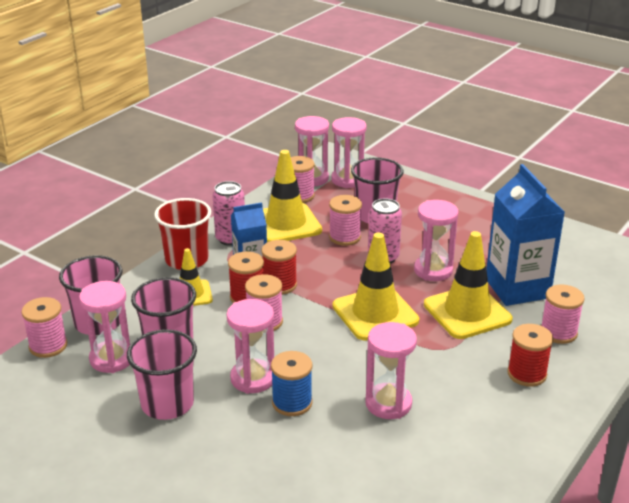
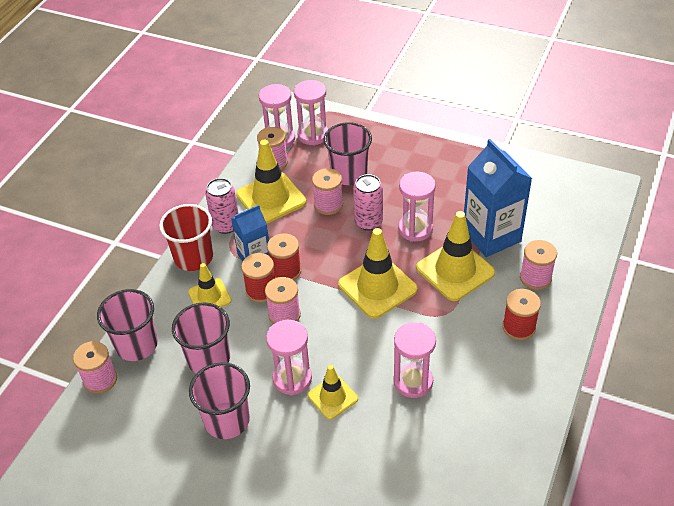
camera: 10 degrees left, 15 degrees up
(112, 359) = (162, 382): pink hourglass -> none
(292, 403) = (332, 397): blue spool -> yellow traffic cone

